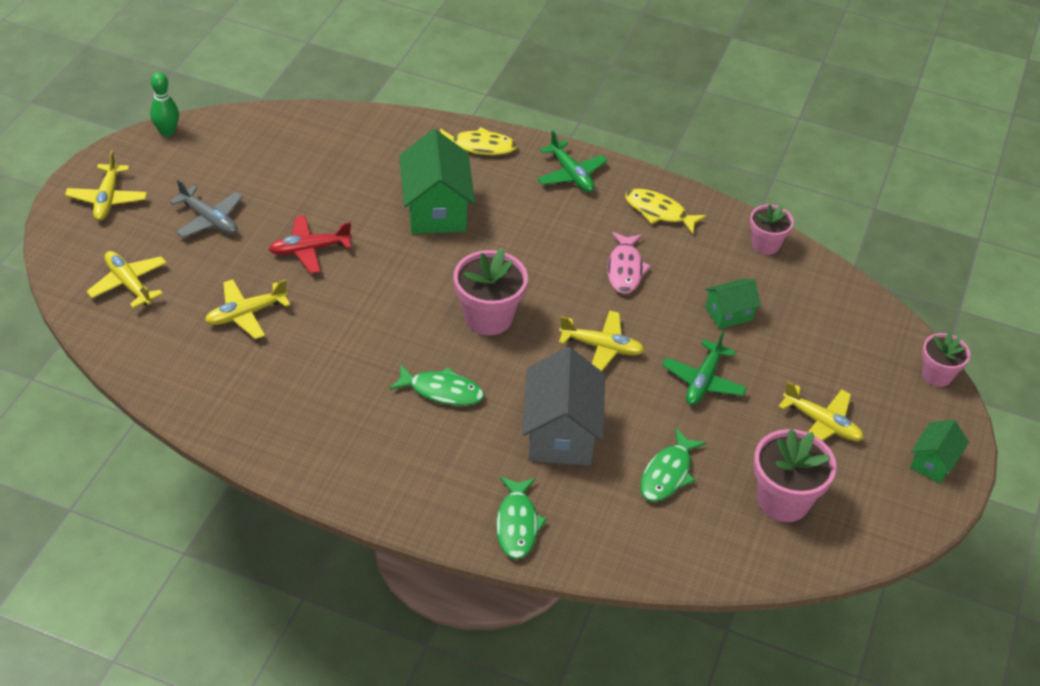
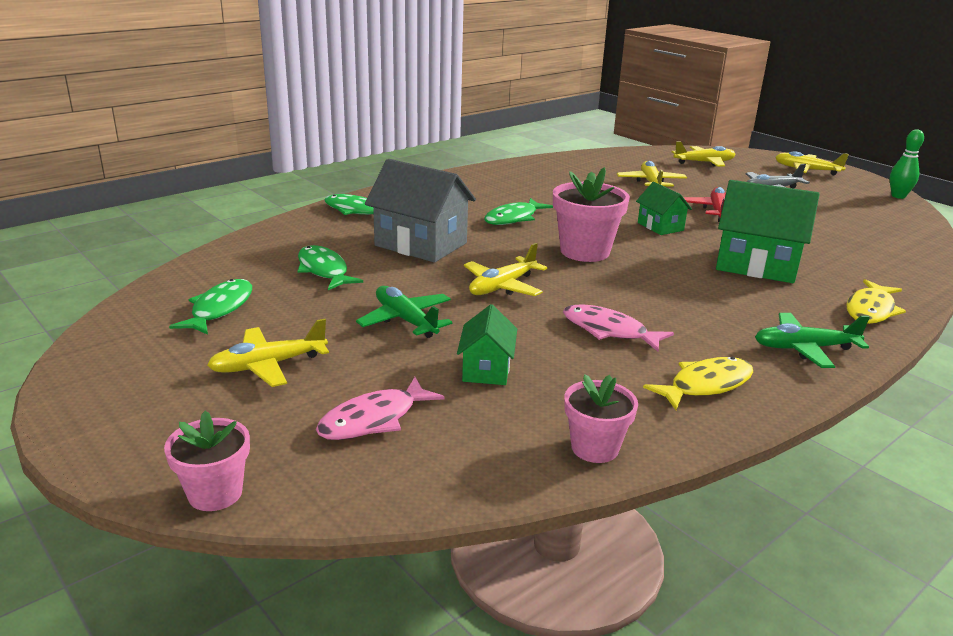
camera: 120 degrees right, 20 degrees down
(783, 500) = (220, 309): pink flower pot -> green fish
(825, 343) = (374, 419): none -> pink fish
(933, 462) = (114, 417): green house -> green house (660, 226)

